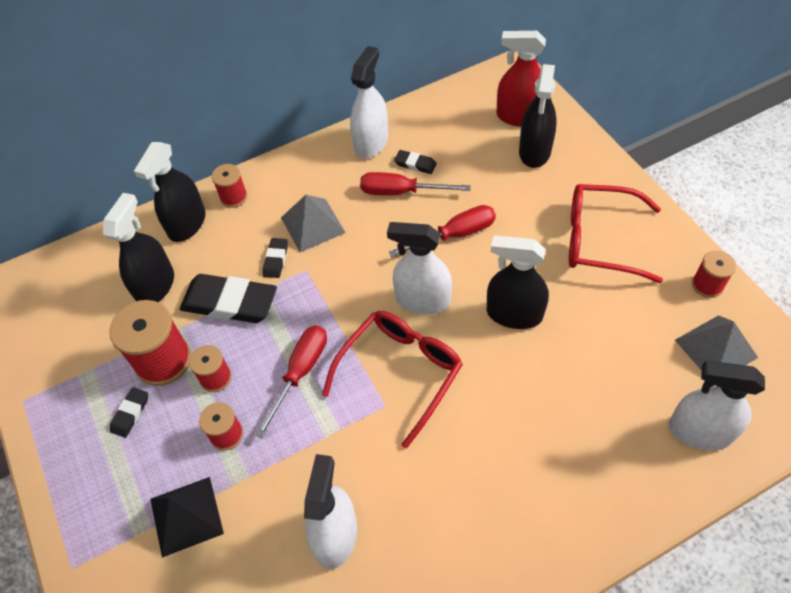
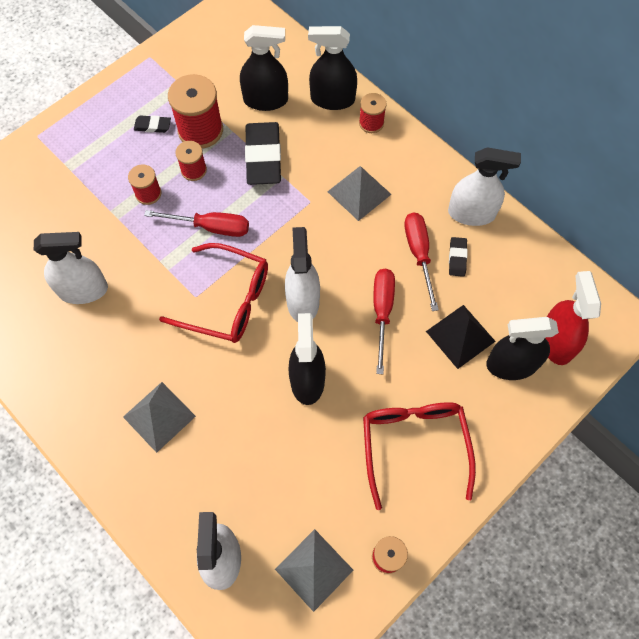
camera: 70 degrees right, 10 degrees up
(186, 516) = (82, 189): black pyramid -> black pyramid (460, 336)
(276, 260) = (314, 176): black eraser -> none
(455, 235) = (382, 312): red screwdriver -> red screwdriver turned 135 degrees counterclockwise
(526, 470) = (159, 416): none -> grey pyramid

